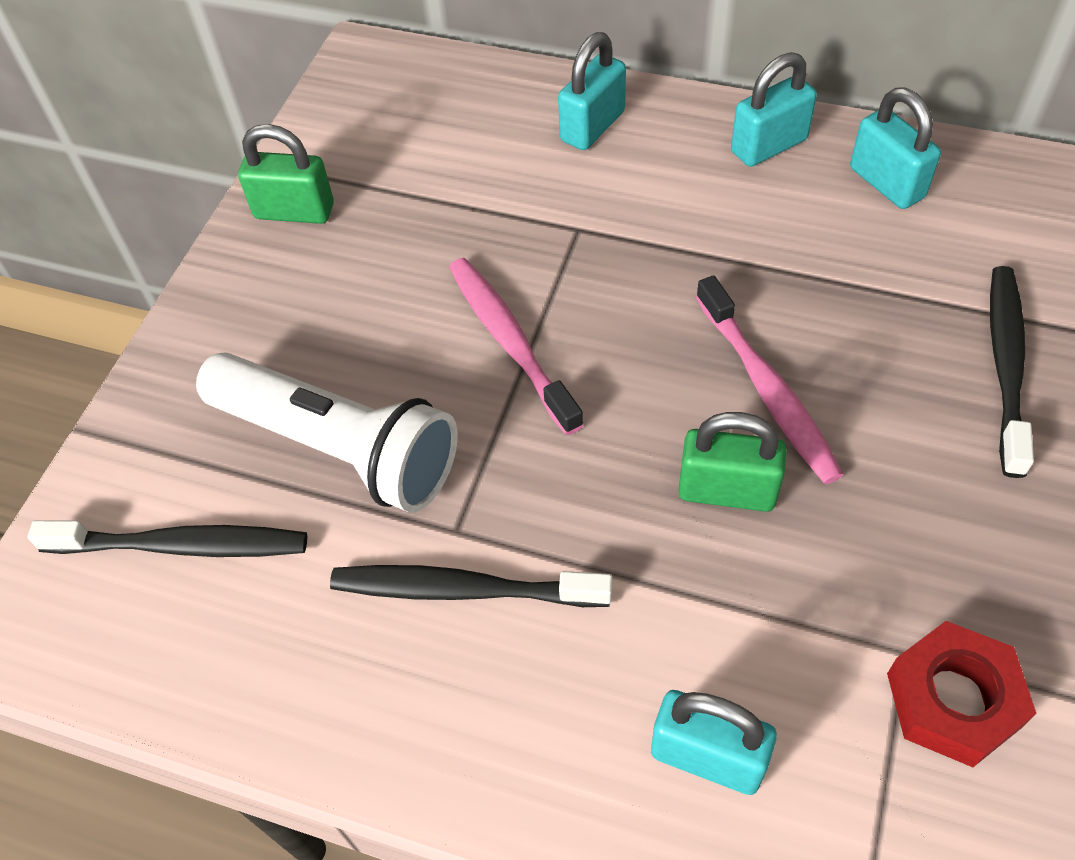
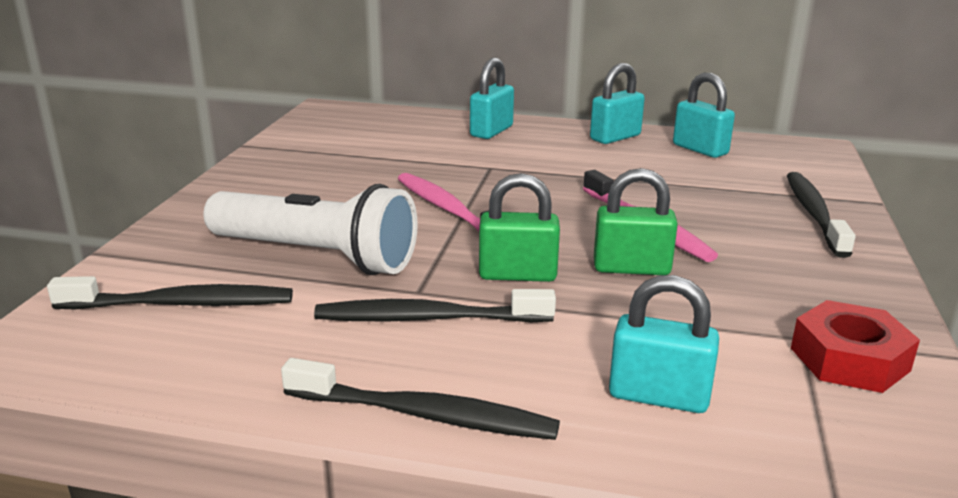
camera: 10 degrees left, 30 degrees down
(294, 211) = (277, 162): green padlock -> green padlock (517, 274)
(444, 772) = (425, 415): none -> black toothbrush

